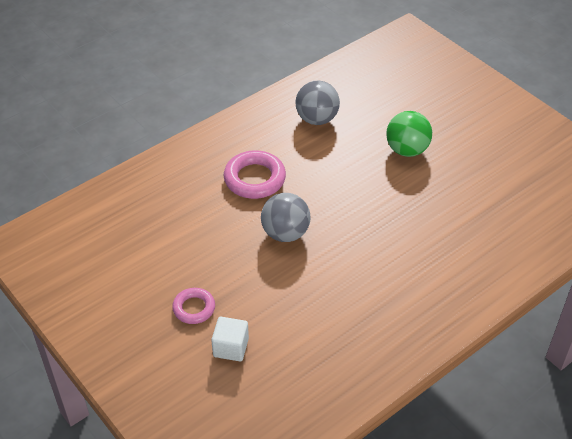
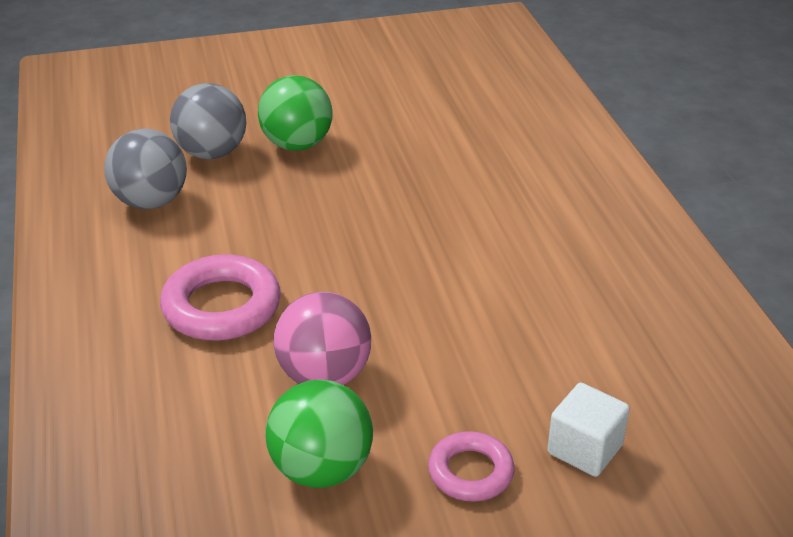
camera: 65 degrees left, 10 degrees down
(169, 256) = (321, 469): none -> green ball
(228, 234) = (324, 376): none -> pink ball
(285, 233) = (372, 310): grey ball -> grey ball (212, 153)

